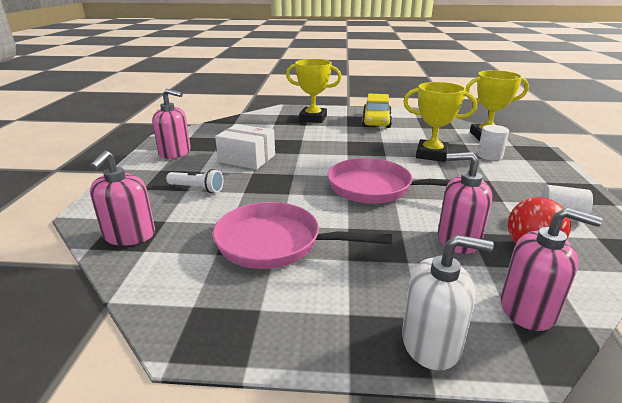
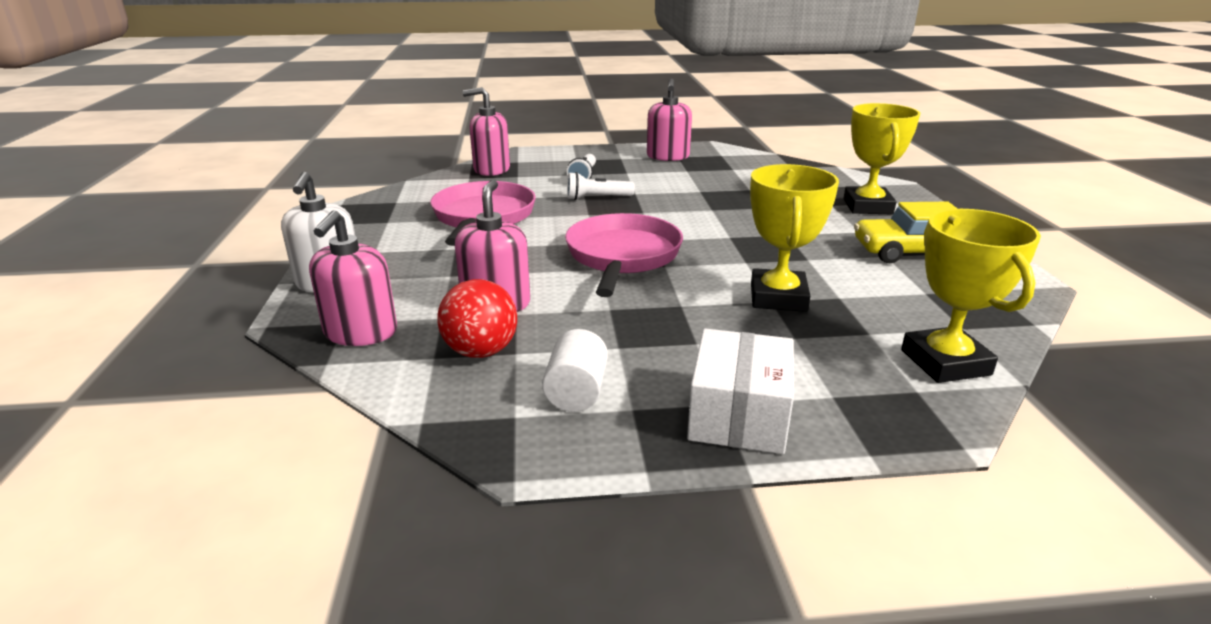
camera: 80 degrees right, 0 degrees up
(247, 158) = (673, 186): white box -> white box (738, 414)
(254, 187) = (597, 198): none -> white flashlight
(489, 156) = (818, 354): white cylinder -> none

